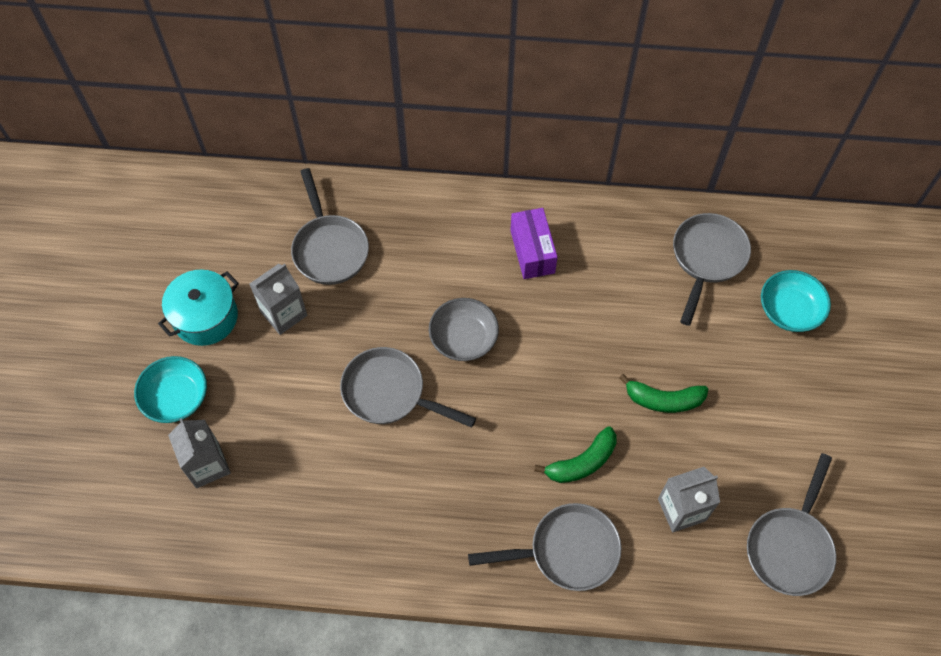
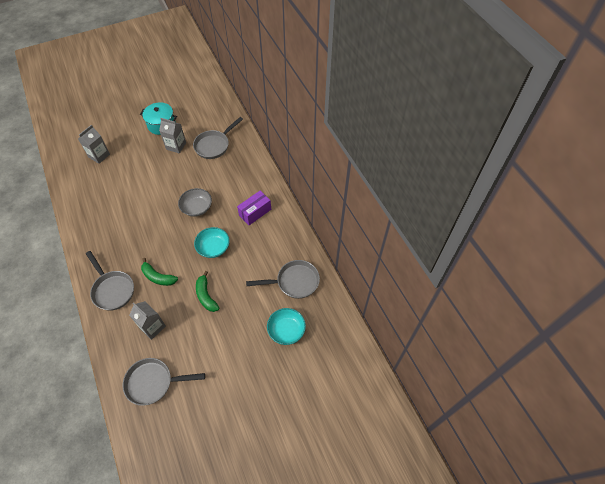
camera: 60 degrees right, 5 degrees down
(176, 398) = (123, 133): turquoise bowl -> turquoise bowl (213, 248)
(389, 393) = (157, 195): grey pan -> none

